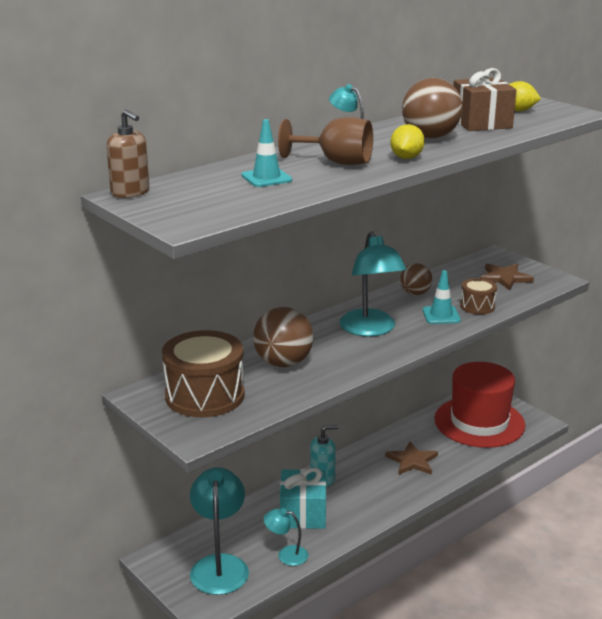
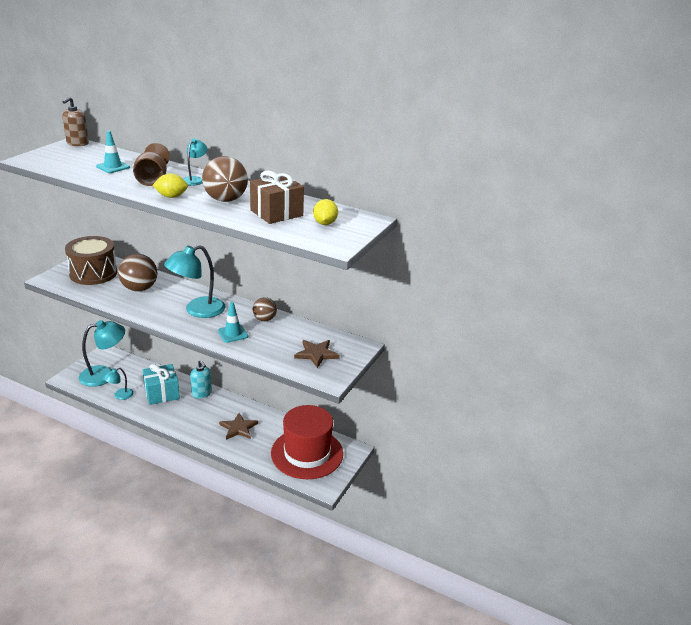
camera: 65 degrees right, 5 degrees up
(286, 554) = (119, 395): turquoise lamp -> turquoise lamp turned 120 degrees counterclockwise
(477, 306) = (256, 347): brown drum -> none

